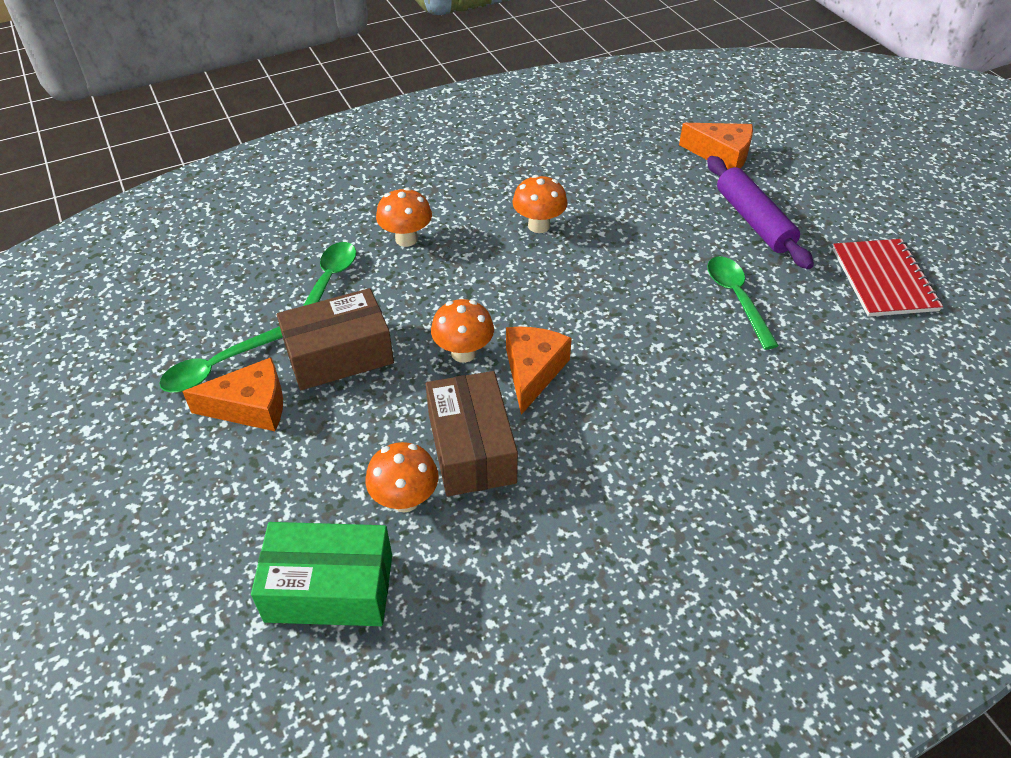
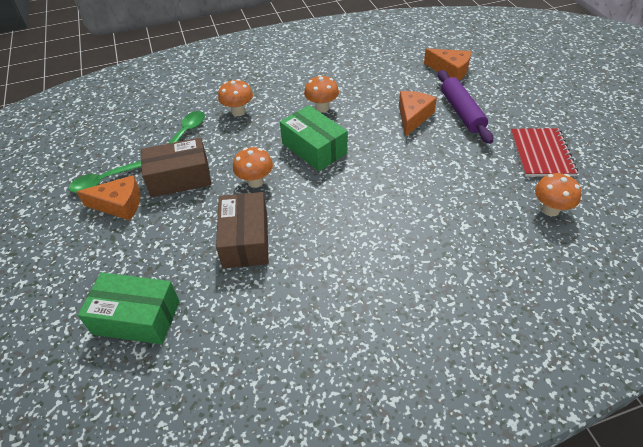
camera: 10 degrees right, 0 degrees up
(405, 500) = (196, 268): orange mushroom -> orange mushroom (550, 209)
(533, 372) = (296, 196): orange cheese -> orange cheese (413, 117)
(542, 292) = (314, 148): none -> green box
(737, 299) = (439, 160): green spoon -> none

